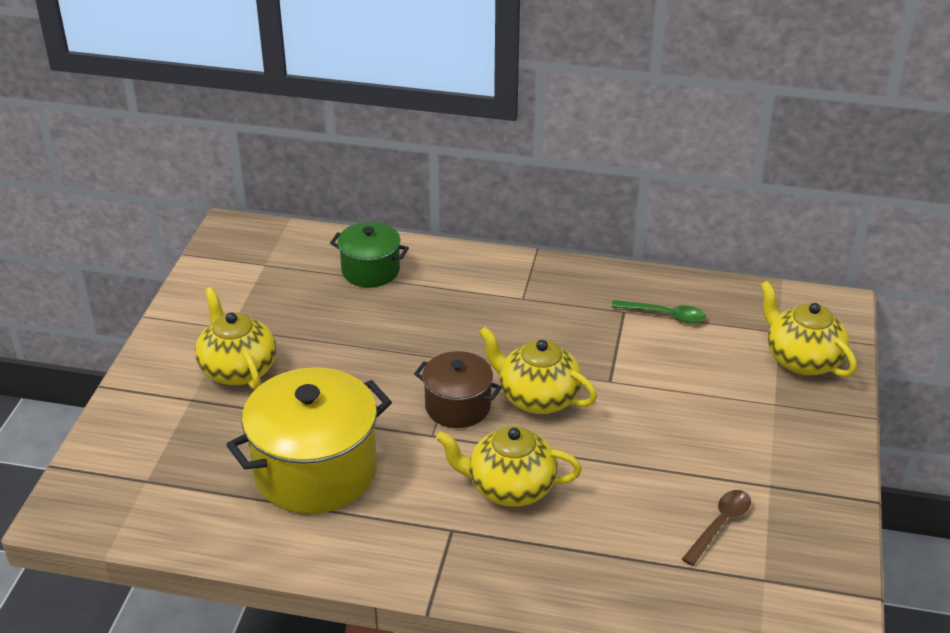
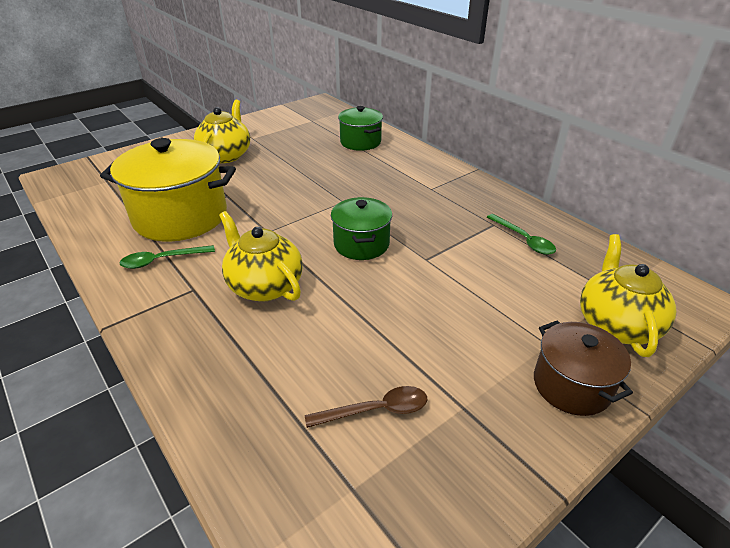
camera: 40 degrees right, 0 degrees up
(376, 524) = (162, 260): none -> green spoon
(457, 406) = (305, 224): brown pot -> brown pot (571, 385)
(537, 398) = (361, 244): yellow teapot -> green pot

